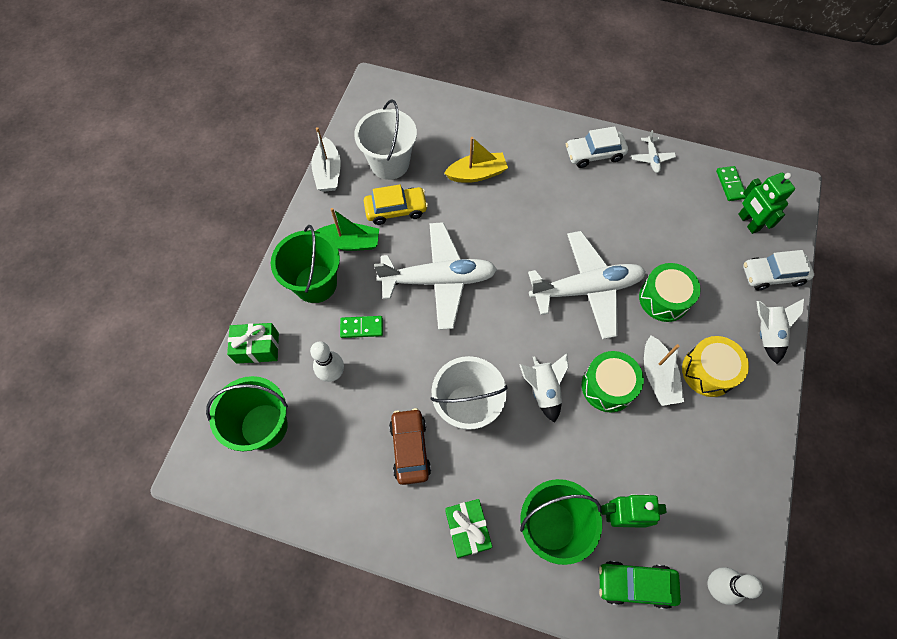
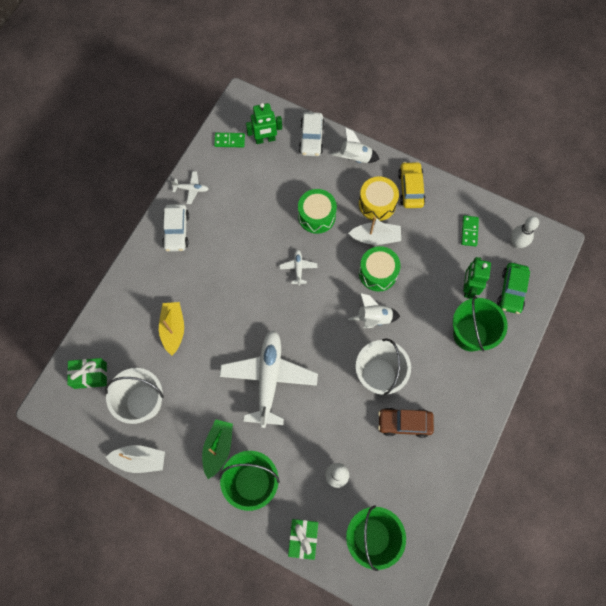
camera: 80 degrees left, 5 degrees up
(361, 327) = (300, 448): green domino -> green domino (469, 231)
(396, 209) = (193, 404): yellow car -> yellow car (410, 188)
(467, 529) = (466, 391): green gift -> green gift (90, 375)
(586, 289) = (298, 268): white plane -> white plane, size x0.41

